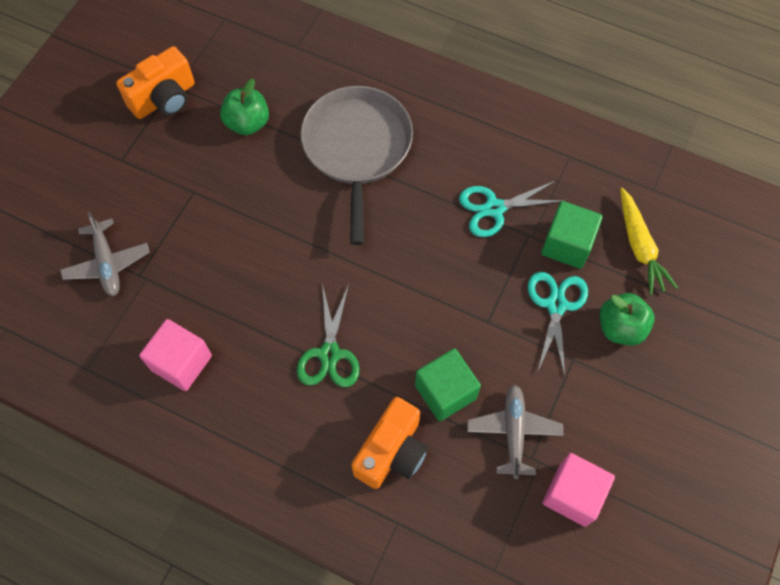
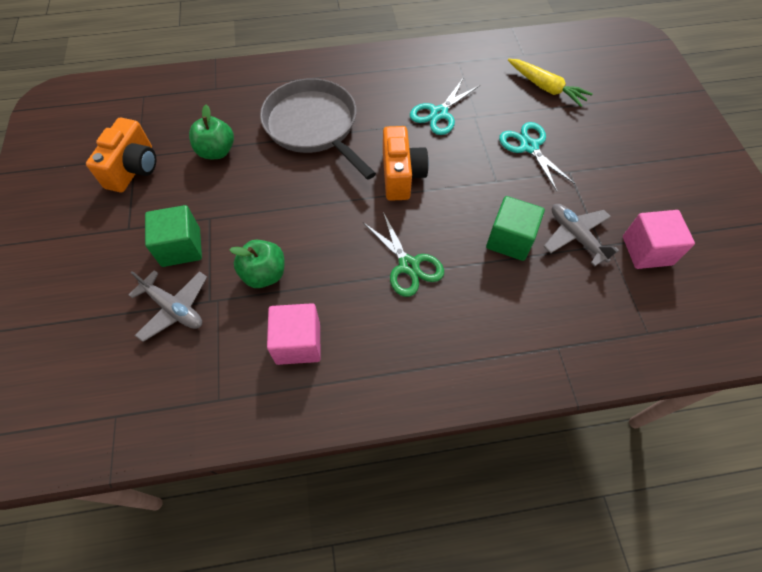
camera: 35 degrees left, 5 degrees down
(392, 452) = (510, 302): orange camera -> orange camera (401, 176)
(567, 244) = (503, 109): green cube -> green cube (181, 247)
(620, 327) = (578, 137): green apple -> green apple (264, 274)

